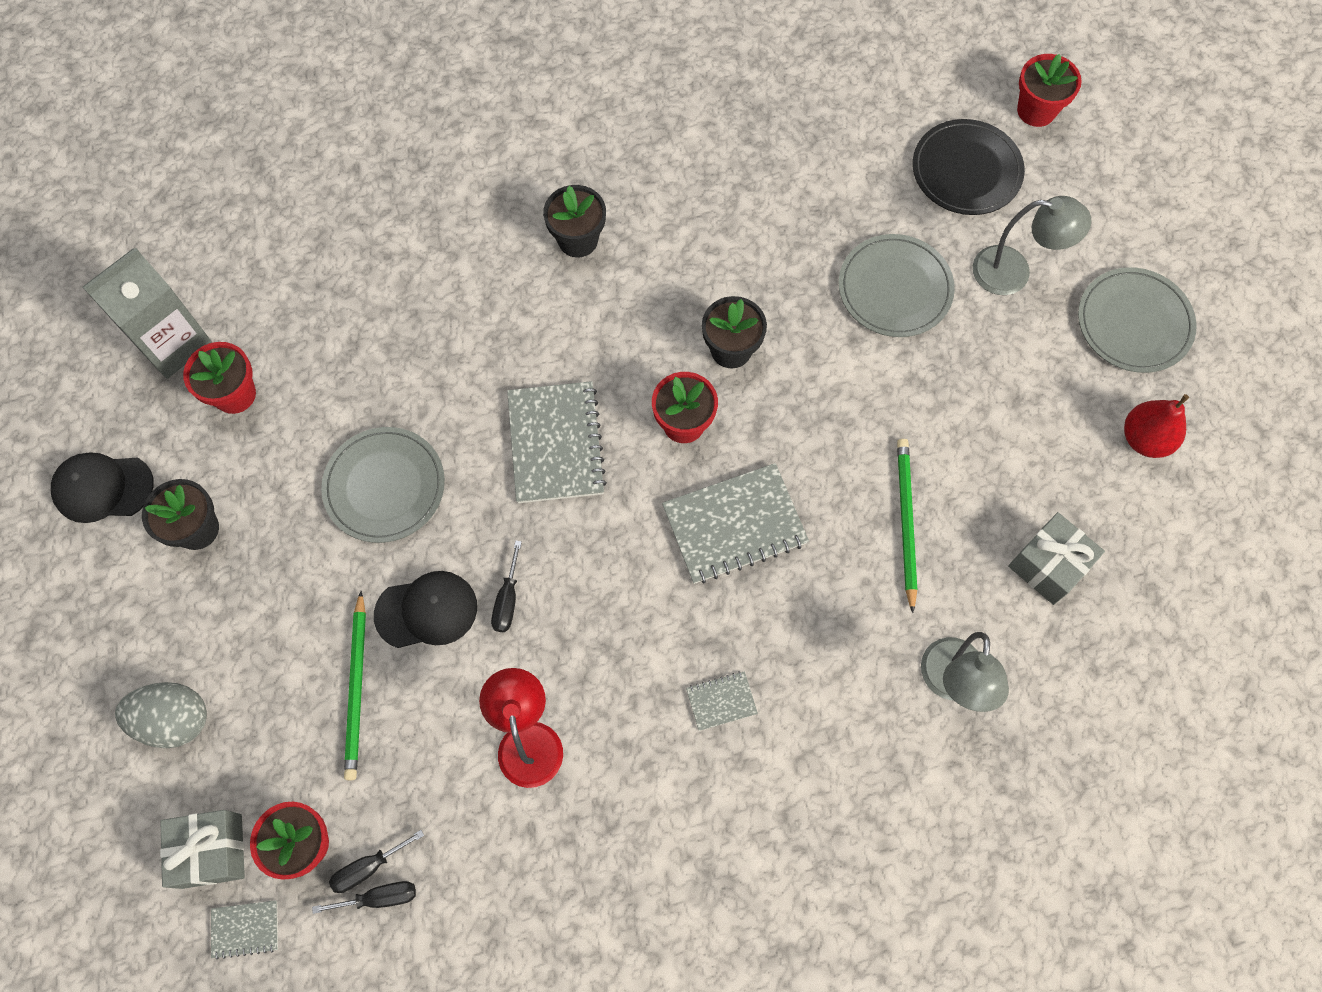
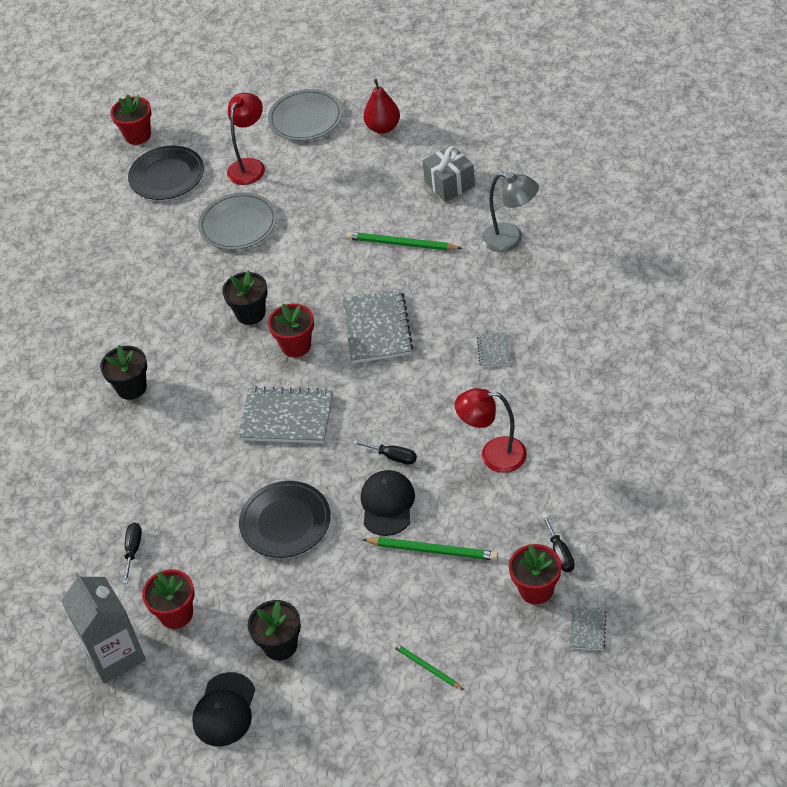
camera: 70 degrees left, 20 degrees down
(174, 720) = (426, 667): grey egg -> green pencil
(212, 851) = (529, 647): grey gift -> none
(379, 897) = (581, 548): black screwdriver -> black screwdriver (133, 550)
(384, 486) = (285, 522): grey plate -> black plate
(1013, 272) = (250, 166): grey lamp -> red lamp

